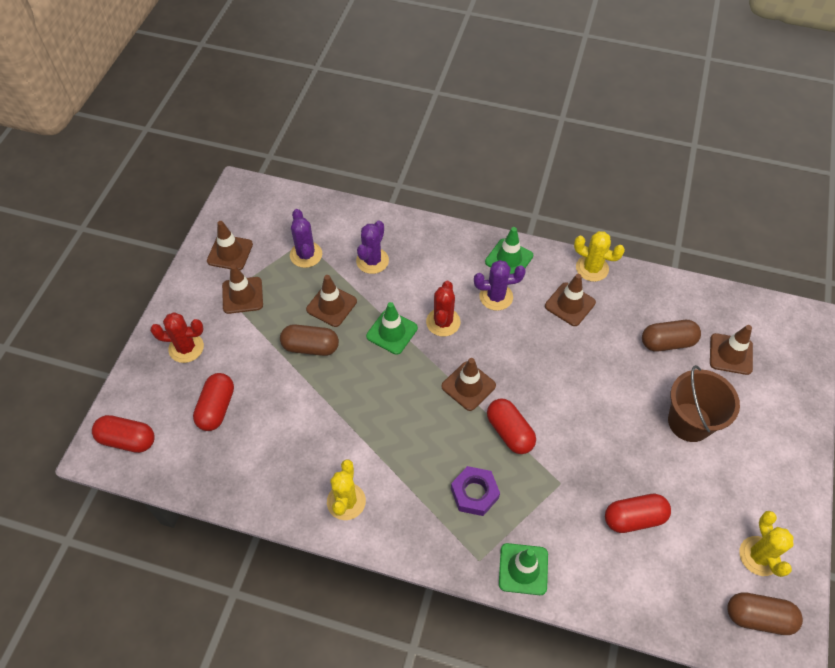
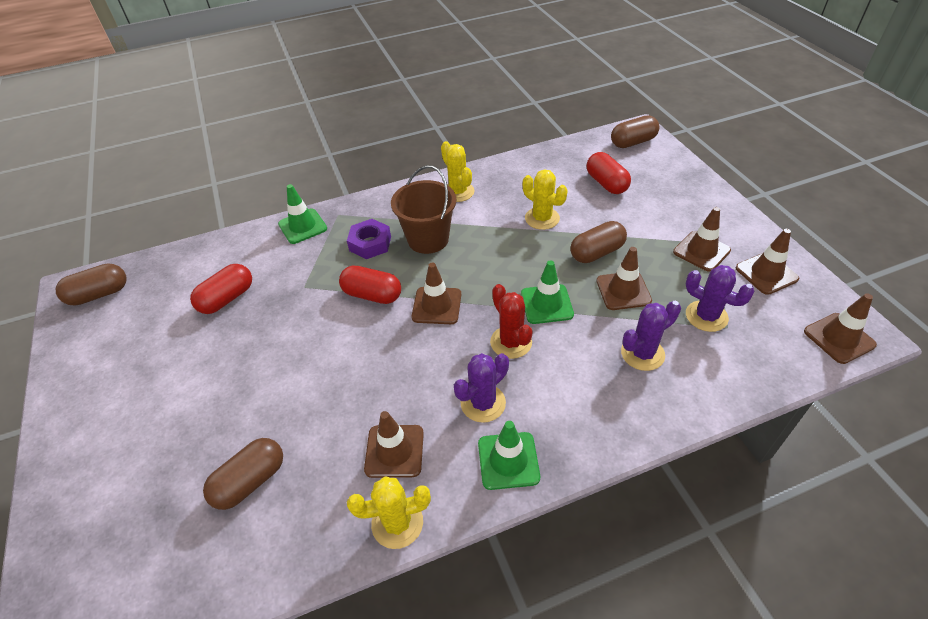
camera: 145 degrees right, 10 degrees down
(127, 440) = (633, 142): red capsule -> brown capsule
(186, 348) = (680, 198): red cactus -> none
(372, 261) = (642, 353): purple cactus -> purple cactus turned 75 degrees clockwise
(689, 422) = (196, 405): brown bucket -> brown bucket (428, 239)
(730, 354) = (160, 520): brown traffic cone -> brown traffic cone (839, 338)
(759, 556) = (101, 333): yellow cactus -> yellow cactus (542, 218)

